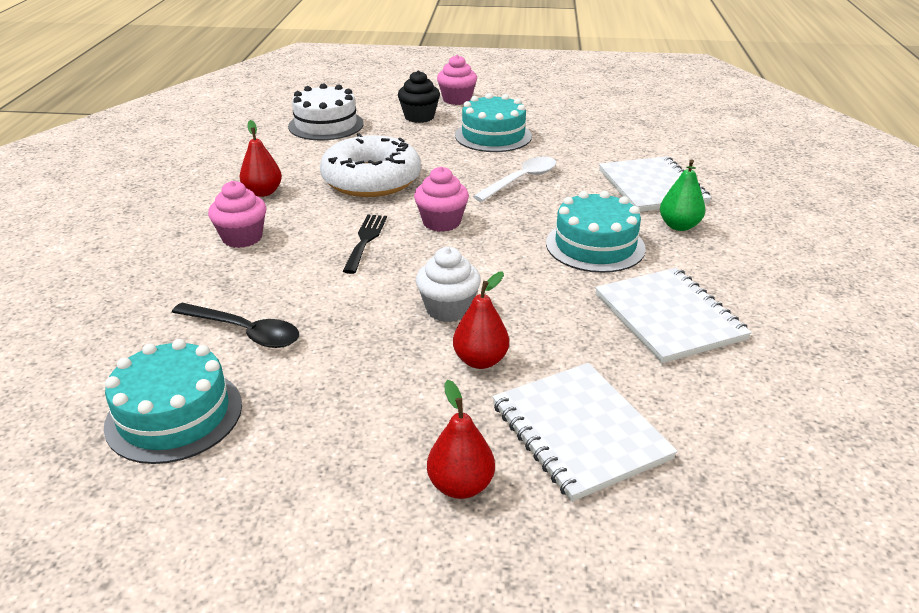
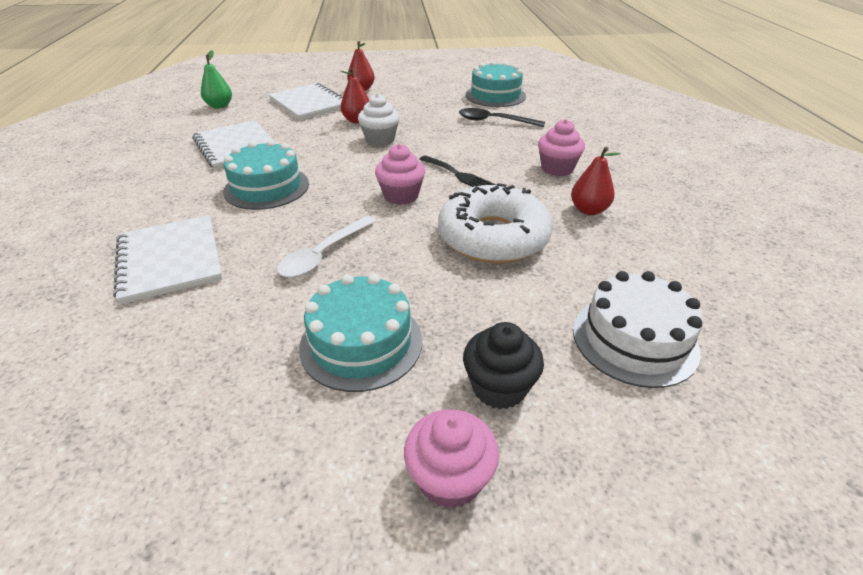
camera: 170 degrees right, 5 degrees up
(365, 240) = (458, 175): black fork -> black fork turned 45 degrees counterclockwise
(679, 226) = (177, 212): green pear -> green pear (220, 106)

